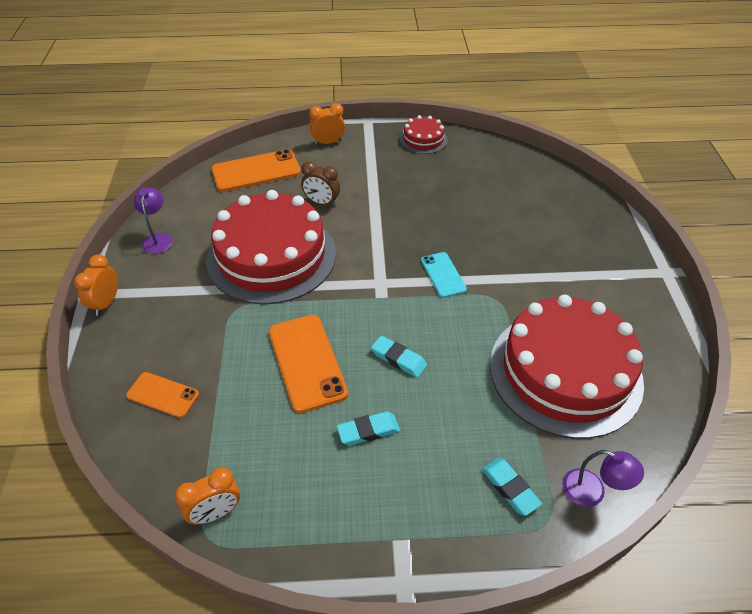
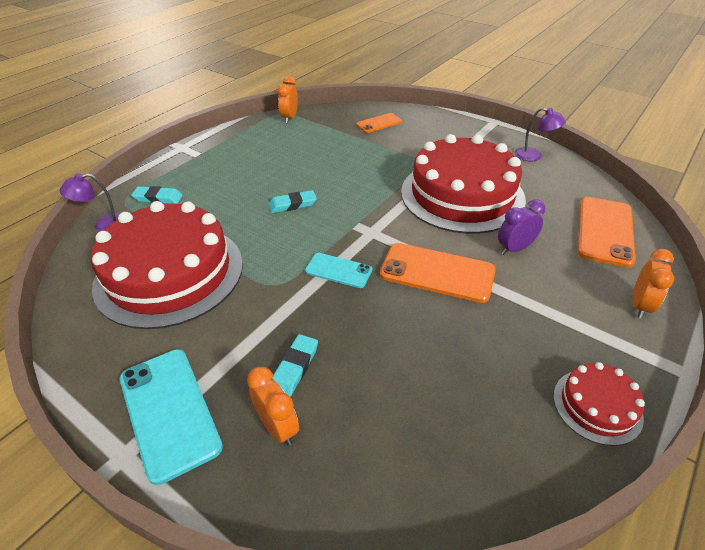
camera: 130 degrees right, 5 degrees down
(106, 303) = (478, 124): orange clock -> orange clock (278, 427)
(307, 362) = (340, 171): orange phone -> orange phone (437, 273)
(322, 203) = (514, 249): brown clock -> purple clock
(368, 431) = (263, 171): turquoise eraser -> turquoise eraser (295, 367)
(628, 274) = (169, 411): none -> turquoise phone

